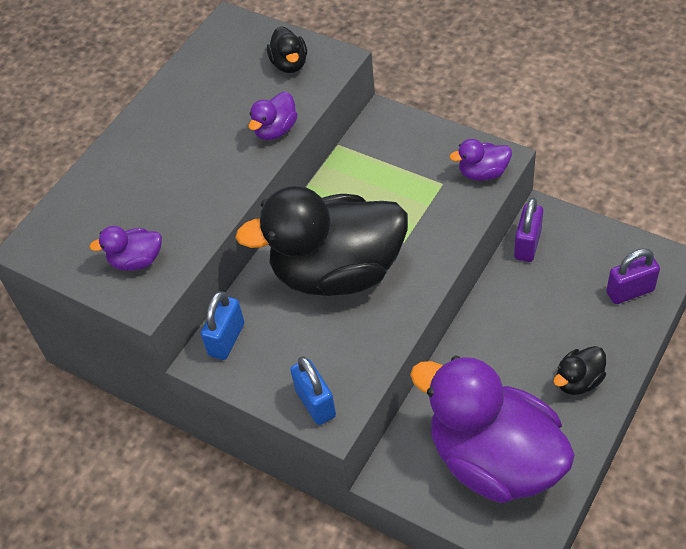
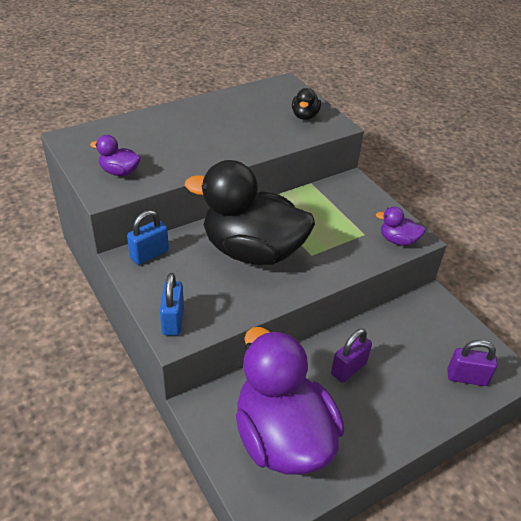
camera: 20 degrees right, 10 degrees down
(275, 130) = (266, 144): purple duck -> none
(527, 245) = (407, 310): purple padlock -> purple padlock (348, 368)
(578, 381) = (385, 418): black duck -> none

